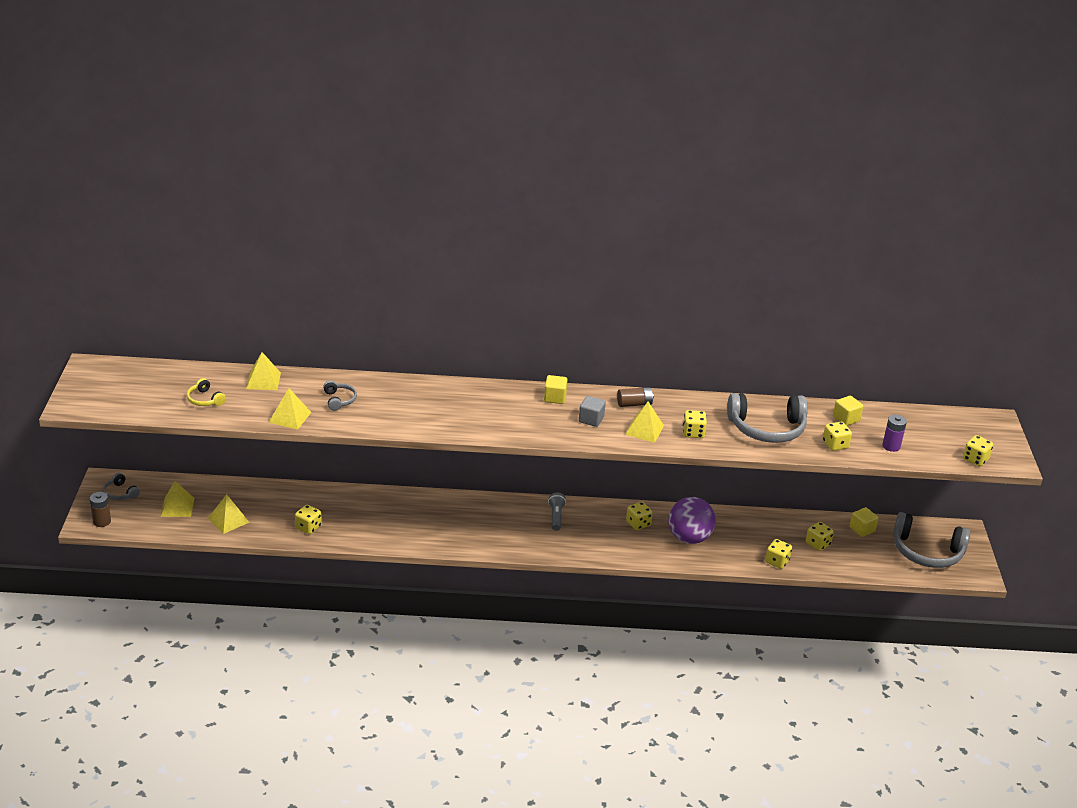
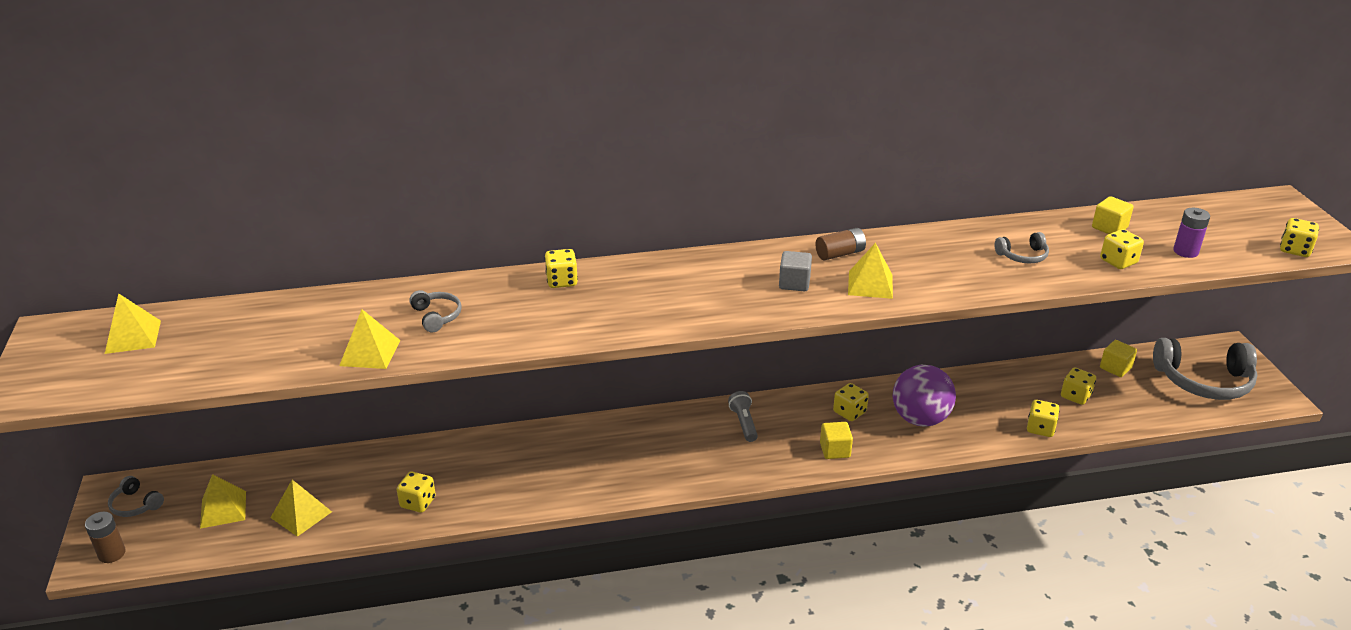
camera: 10 degrees left, 0 degrees up
(205, 399) = (235, 349): yellow headphones -> none
(263, 380) = (318, 308): yellow pyramid -> yellow pyramid (133, 337)
(555, 398) = (733, 263): yellow cube -> yellow cube (835, 450)
(693, 433) = (935, 277): yellow dice -> yellow dice (562, 281)
(767, 428) = (1023, 256): grey headphones -> grey headphones, size x0.47

